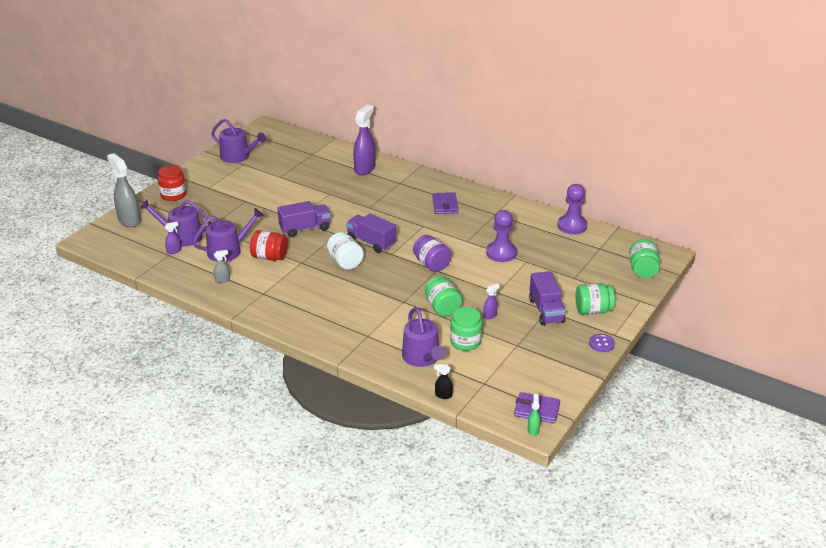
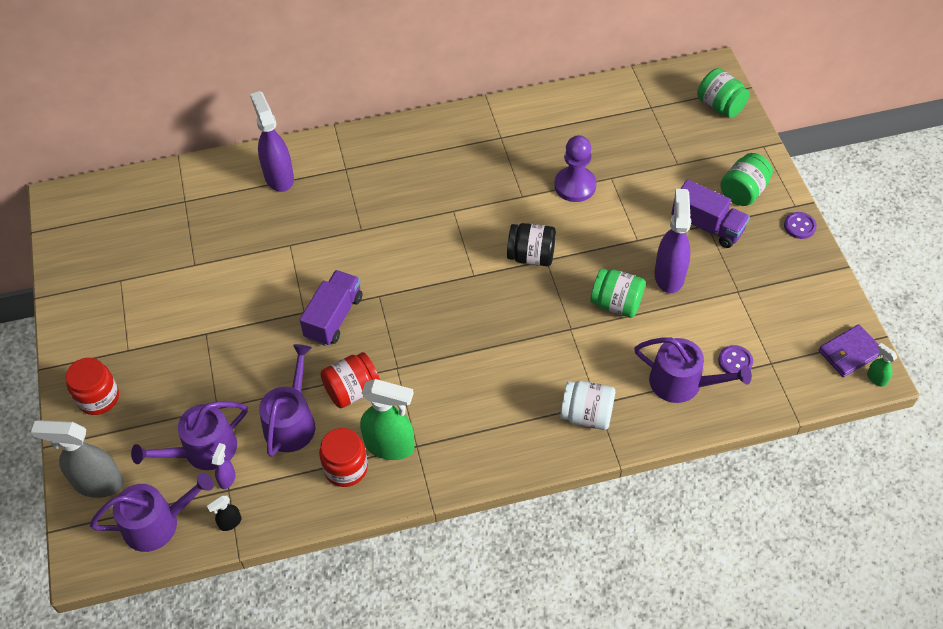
camera: 45 degrees left, 20 degrees up
(222, 280) = (346, 468): grey spray bottle -> red jar
(238, 156) = (95, 273): purple watering can -> purple watering can (158, 523)
(252, 285) = (390, 446): none -> green spray bottle
(345, 262) = (442, 327): white jar -> white jar (586, 415)
(371, 242) = (431, 277): purple truck -> none
(431, 264) = (531, 256): purple jar -> black jar
(443, 395) = (758, 411): black spray bottle -> black spray bottle (230, 523)
(445, 205) = (436, 164): purple wallet -> none
(465, 342) = (692, 328): green jar -> none
(465, 369) = (735, 361): none -> purple button
(490, 315) = (669, 275): purple spray bottle -> purple spray bottle, size x2.22
(572, 226) = (591, 97): purple pawn -> none

